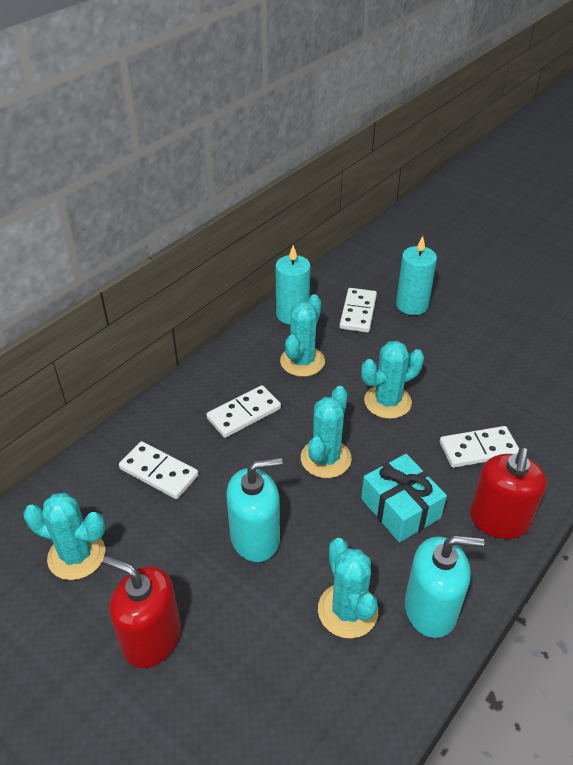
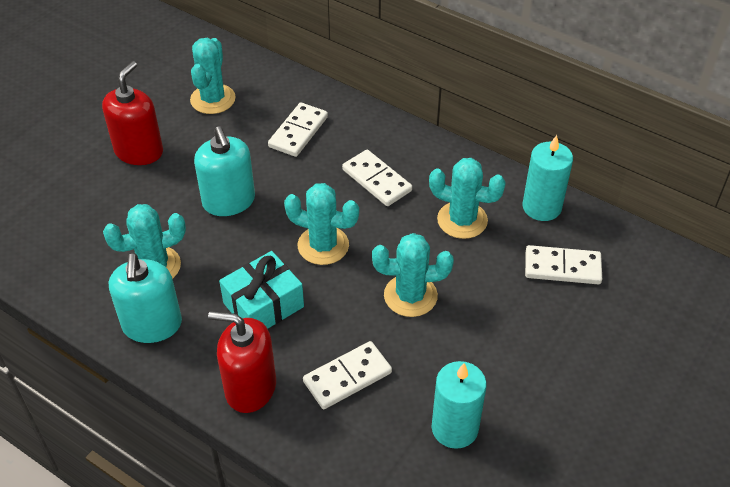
camera: 85 degrees right, 5 degrees up
(387, 402) = (410, 296): turquoise cactus -> turquoise cactus turned 60 degrees counterclockwise
(412, 305) = (593, 323): turquoise candle -> turquoise candle (454, 428)
(478, 449) = (347, 377): white domino -> white domino turned 75 degrees clockwise

